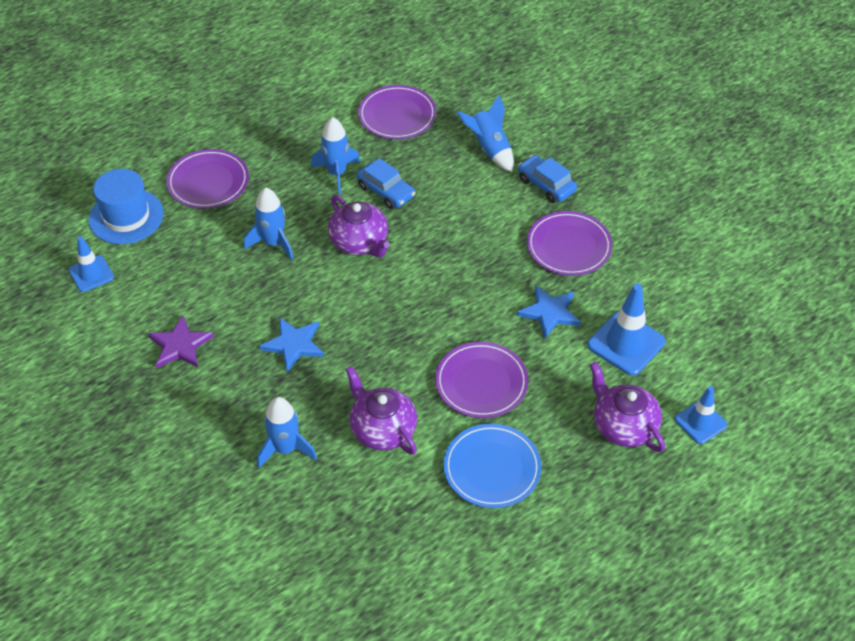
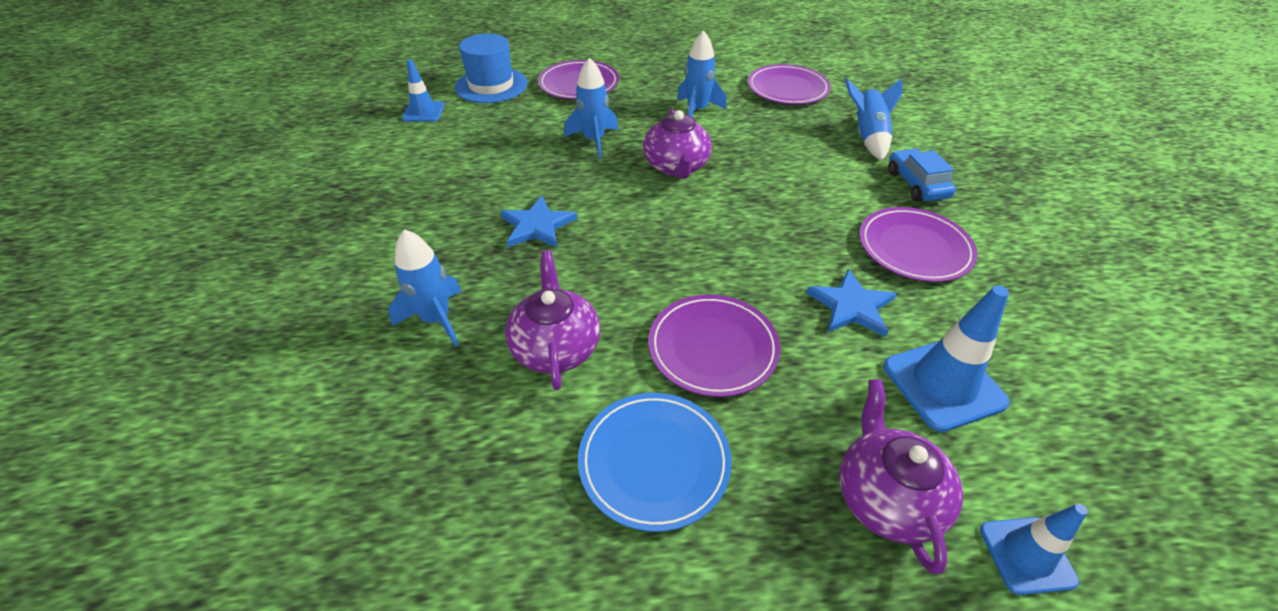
camera: 30 degrees right, 5 degrees down
(180, 345) = (436, 186): purple star -> none
(386, 191) = (734, 137): blue car -> none

